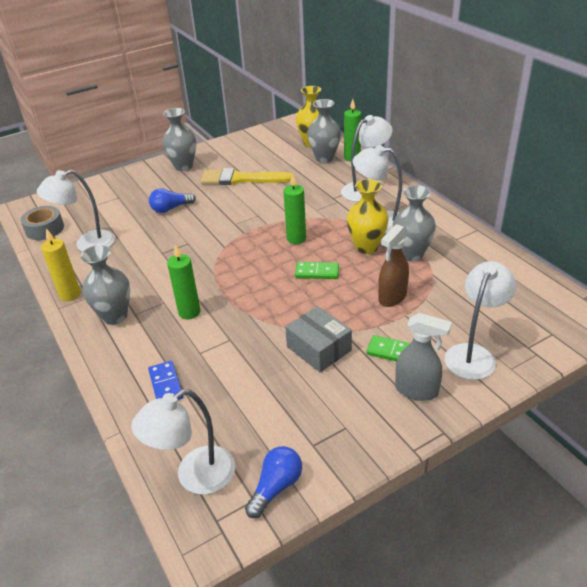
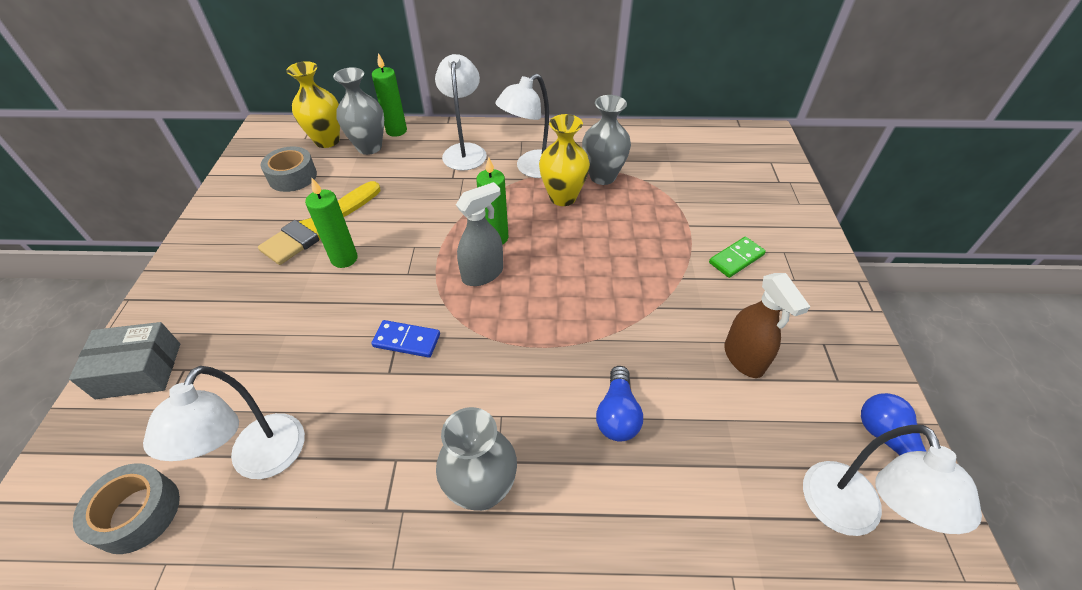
camera: 60 degrees left, 10 degrees up
(70, 295) = (373, 536): yellow candle -> none
(165, 384) = (670, 481): blue domino -> blue domino (406, 340)
(171, 208) = (295, 320): blue light bulb -> blue light bulb (617, 414)
(183, 166) = (210, 264): grey vase -> none
(189, 312) = (546, 396): green candle -> green candle (344, 259)
(269, 150) = (292, 176): none -> grey tape
(317, 272) = (571, 250): green domino -> none
(319, 348) = (696, 308): grey box -> grey box (139, 370)
(392, 297) = (656, 220): brown spray bottle -> brown spray bottle (743, 358)
(417, 390) = (797, 270): grey spray bottle -> grey spray bottle (483, 274)
(473, 354) = (770, 213): white lamp -> none

